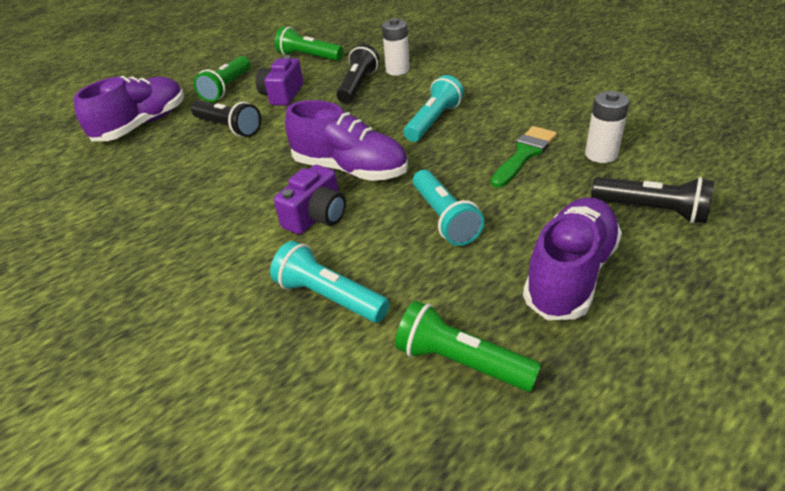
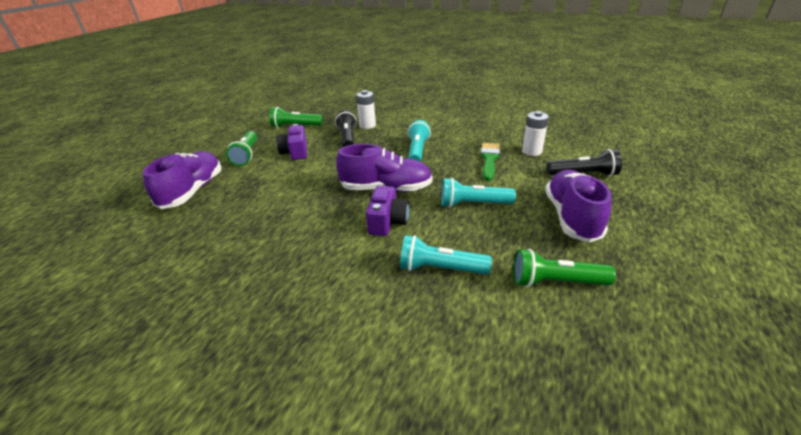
camera: 25 degrees left, 5 degrees down
(228, 127) = (270, 180): black flashlight -> none
(444, 218) = (473, 204): turquoise flashlight -> turquoise flashlight turned 135 degrees clockwise

